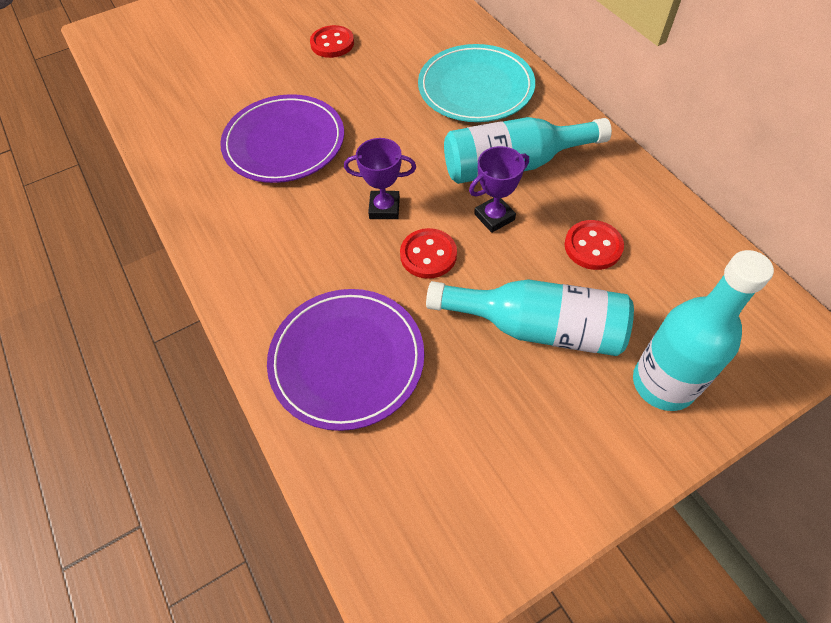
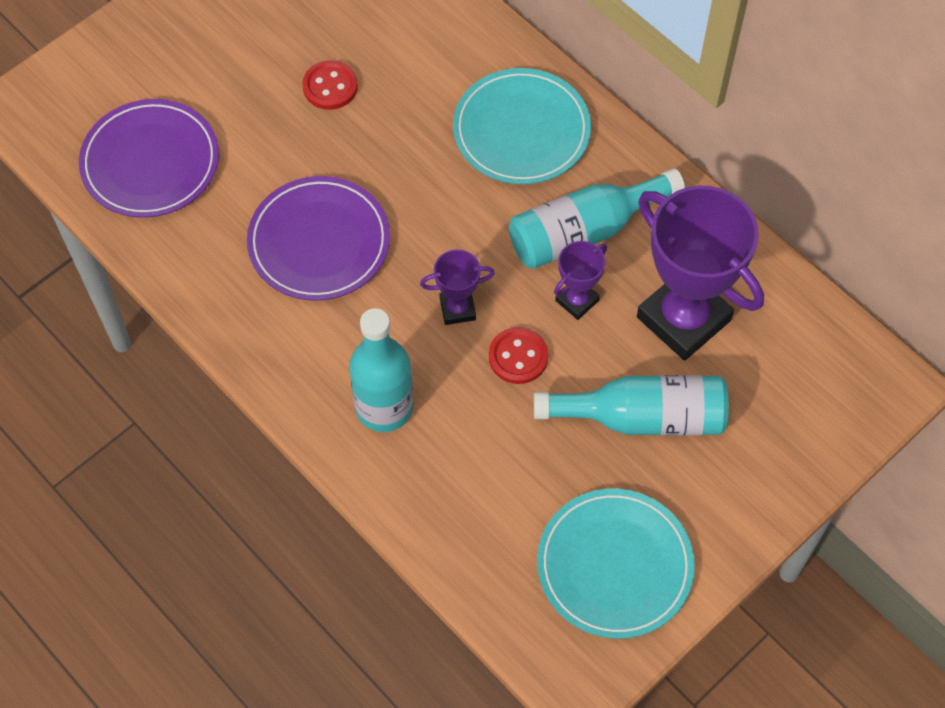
camera: 15 degrees left, 5 degrees up
(347, 360) = (466, 483): purple plate -> purple plate (150, 162)
(479, 474) = (614, 565): none -> turquoise plate
(593, 246) = (683, 318): red button -> purple trophy
(663, 383) = (766, 451): turquoise bottle -> turquoise bottle (384, 407)

